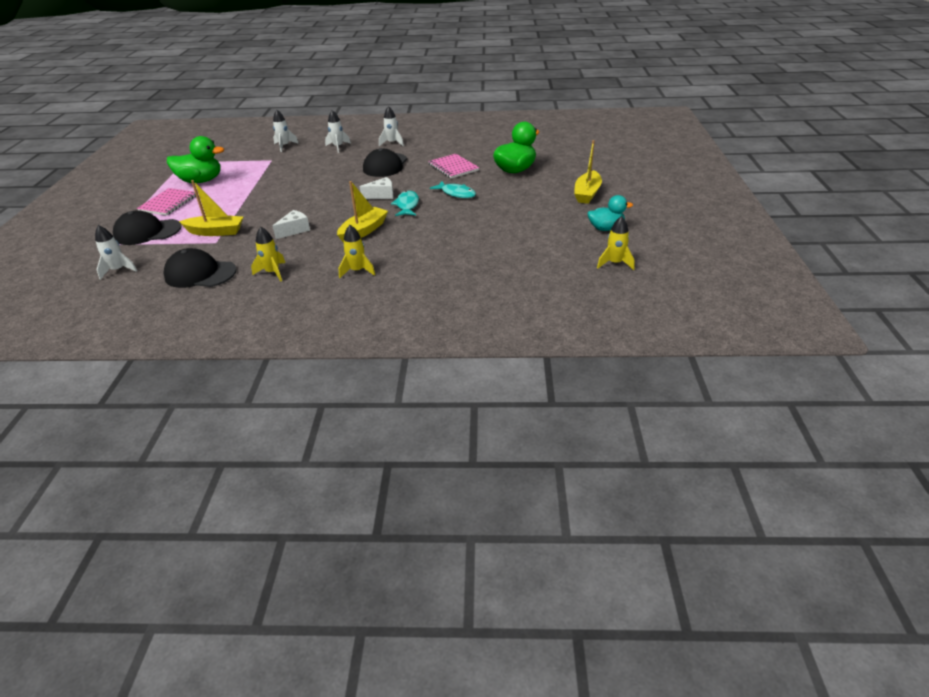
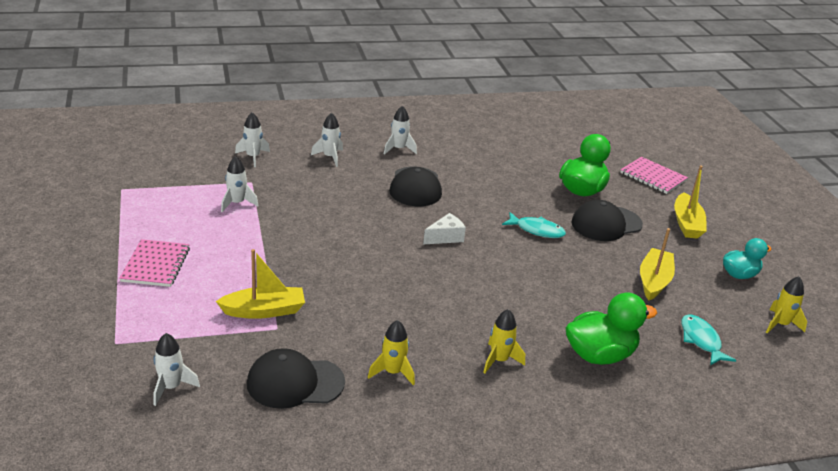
camera: 20 degrees left, 5 degrees down
(147, 232) = (163, 318): black cap -> black cap (606, 224)
(201, 181) = (175, 223): green duck -> green duck (599, 355)
(251, 171) = (237, 203): none -> white rocket
(294, 230) = (372, 301): white cheese -> none
(363, 231) = (462, 296): yellow boat -> yellow boat (654, 281)
(407, 205) = (489, 252): turquoise fish -> turquoise fish (701, 340)
(453, 167) = (504, 188): pink notebook -> pink notebook (653, 177)

